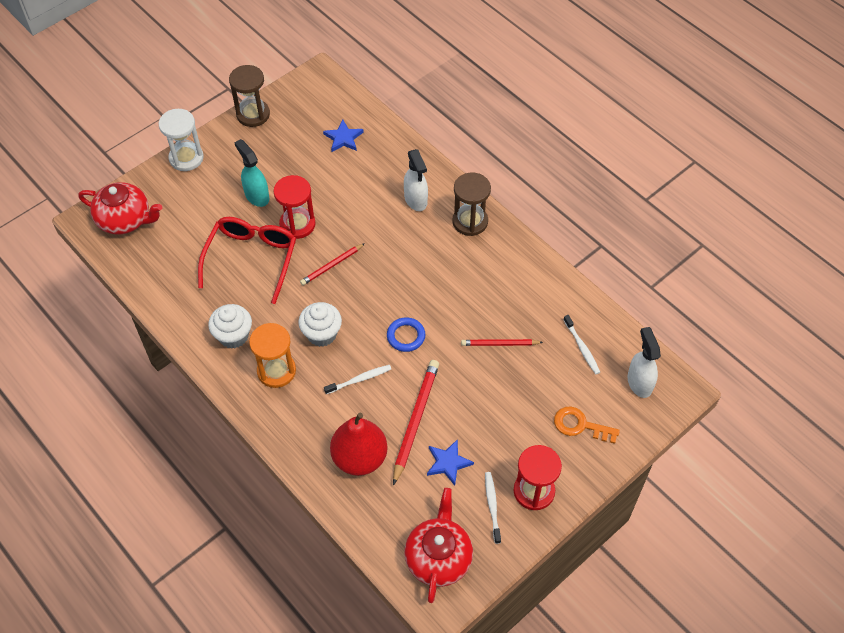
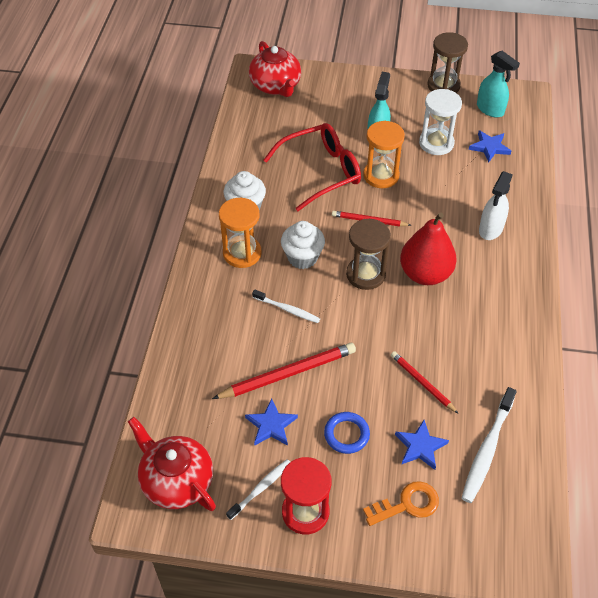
camera: 50 degrees right, 5 degrees down
(186, 158) = (362, 79): white hourglass -> white hourglass (436, 143)
(297, 224) = (381, 175): red hourglass -> orange hourglass
(309, 107) = (490, 109): none -> turquoise spray bottle
(359, 458) = (218, 359): red pear -> red pear (425, 274)
(406, 336) = (358, 312): blue ring -> blue ring (346, 434)
(438, 557) = (176, 481): red teapot -> red teapot turned 105 degrees counterclockwise
(470, 221) = (514, 278): brown hourglass -> brown hourglass (365, 274)
(546, 384) = (420, 446): none -> blue star
(580, 425) = (407, 504): orange key -> orange key turned 90 degrees clockwise
(581, 347) = (487, 449): white toothbrush -> white toothbrush, size x1.61
(639, 382) = (503, 524): white spray bottle -> none

